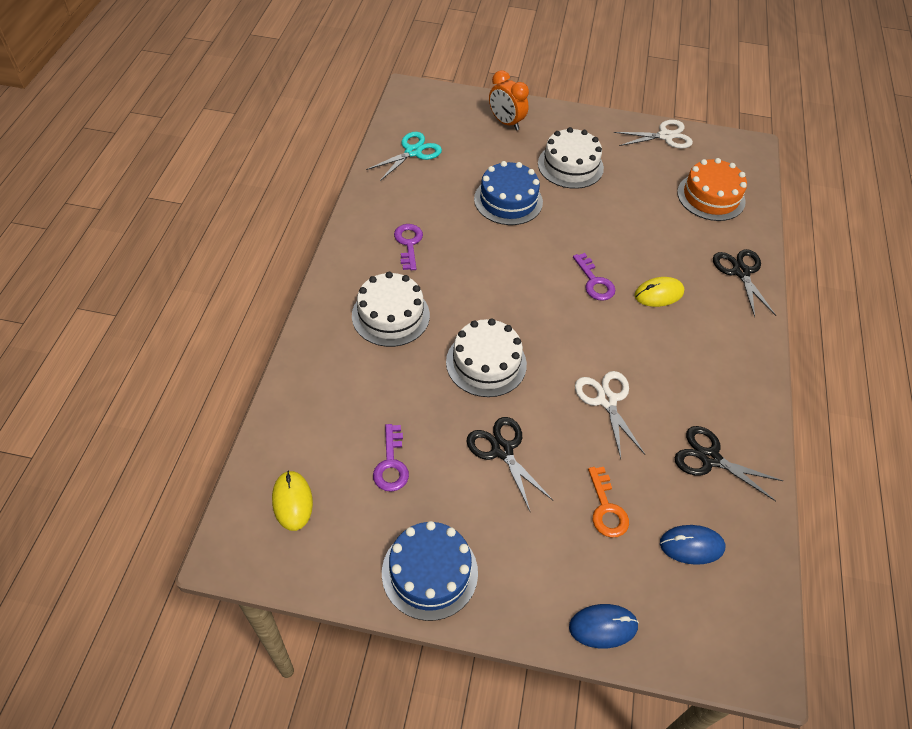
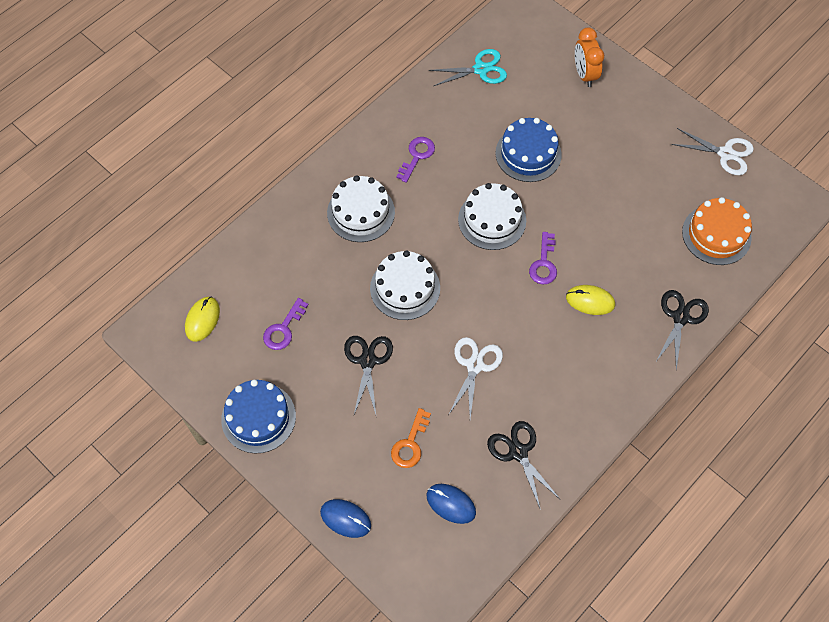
camera: 35 degrees right, 10 degrees up
(570, 165) = (610, 144): white cake -> white cake (492, 220)

